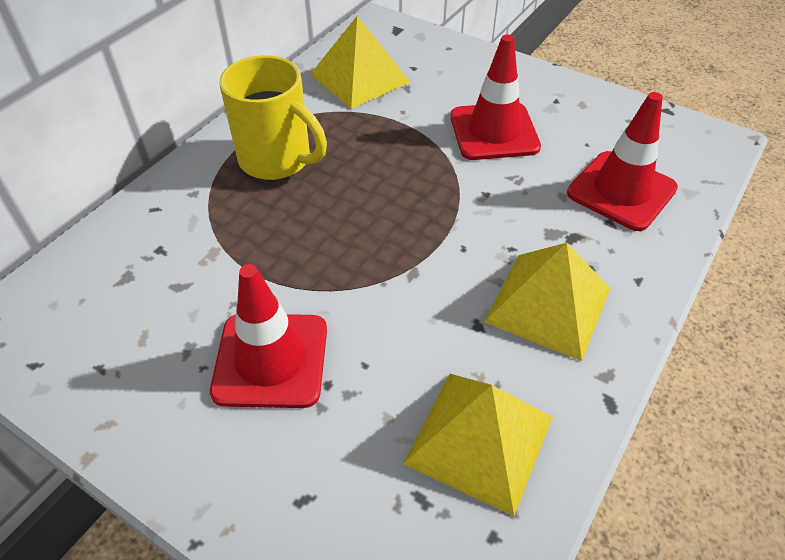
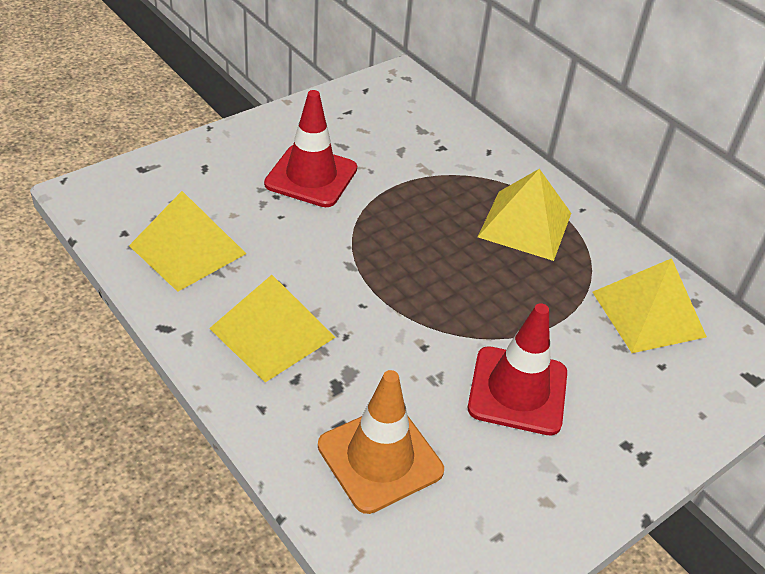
camera: 105 degrees right, 5 degrees down
(277, 160) = (525, 224): yellow mug -> yellow pyramid
(621, 191) = (380, 458): red traffic cone -> orange traffic cone

